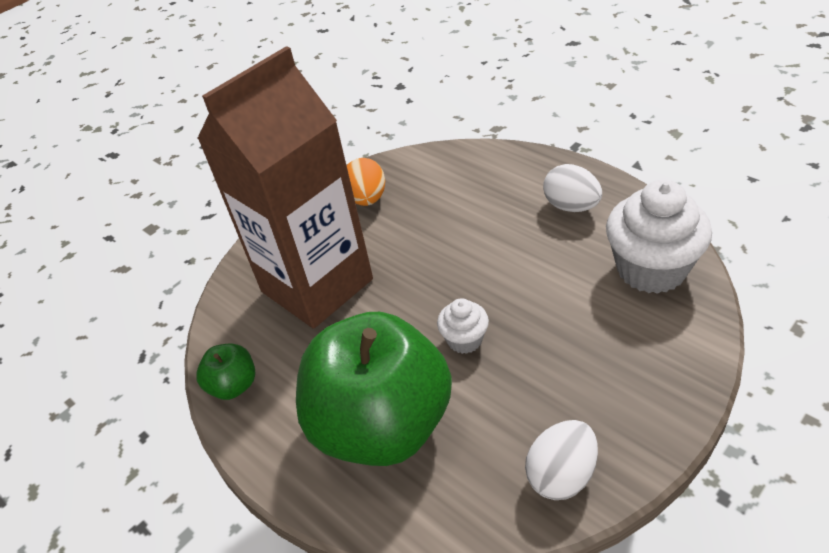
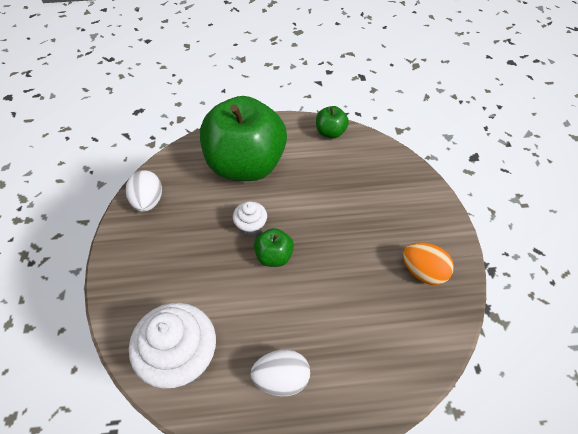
camera: 125 degrees right, 10 degrees up
(317, 285) = (364, 197): brown carton -> none
(474, 294) = (274, 256): none -> green apple

